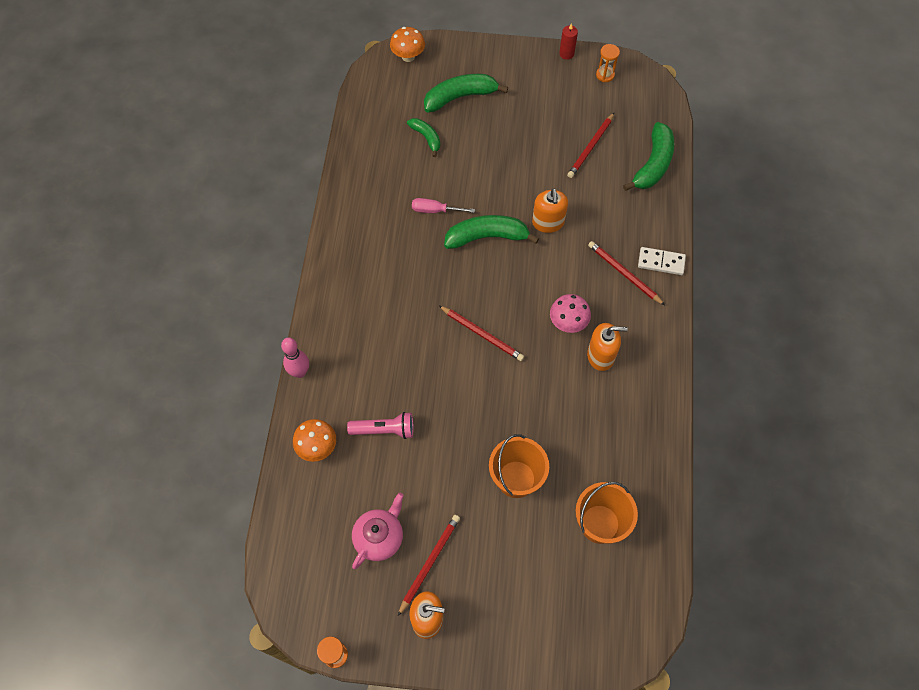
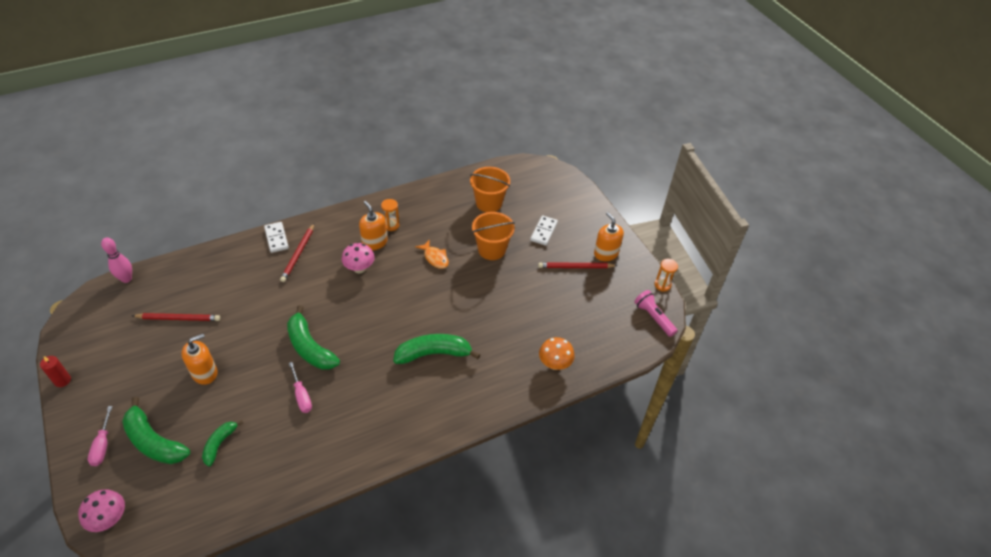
camera: 125 degrees left, 15 degrees down
(300, 372) = (509, 409): pink bowling pin -> pink bowling pin (126, 279)
(379, 537) = (582, 298): pink teapot -> none
(384, 430) = (512, 332): pink flashlight -> pink flashlight (653, 317)
(408, 56) = (109, 519): orange mushroom -> pink mushroom
(479, 66) = (103, 445): none -> pink screwdriver
(482, 334) = (400, 312): red pencil -> none
(510, 563) = (544, 232): none -> white domino
(539, 408) = (435, 258): none -> orange fish
(548, 222) = (274, 315): orange soap dispenser -> orange soap dispenser (205, 373)
(605, 75) = (83, 341): orange hourglass -> orange hourglass (391, 225)
(653, 164) = (181, 273): green banana -> green banana (434, 353)

